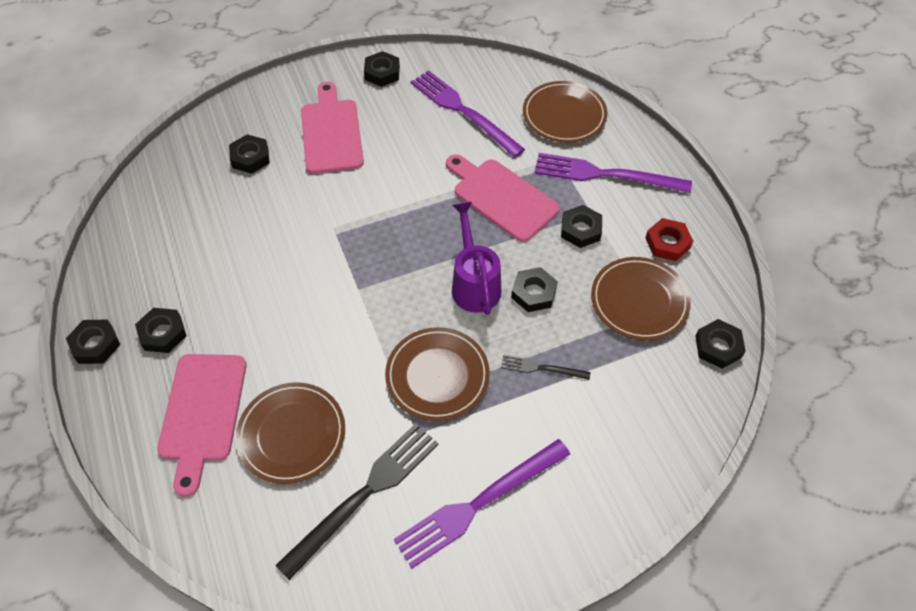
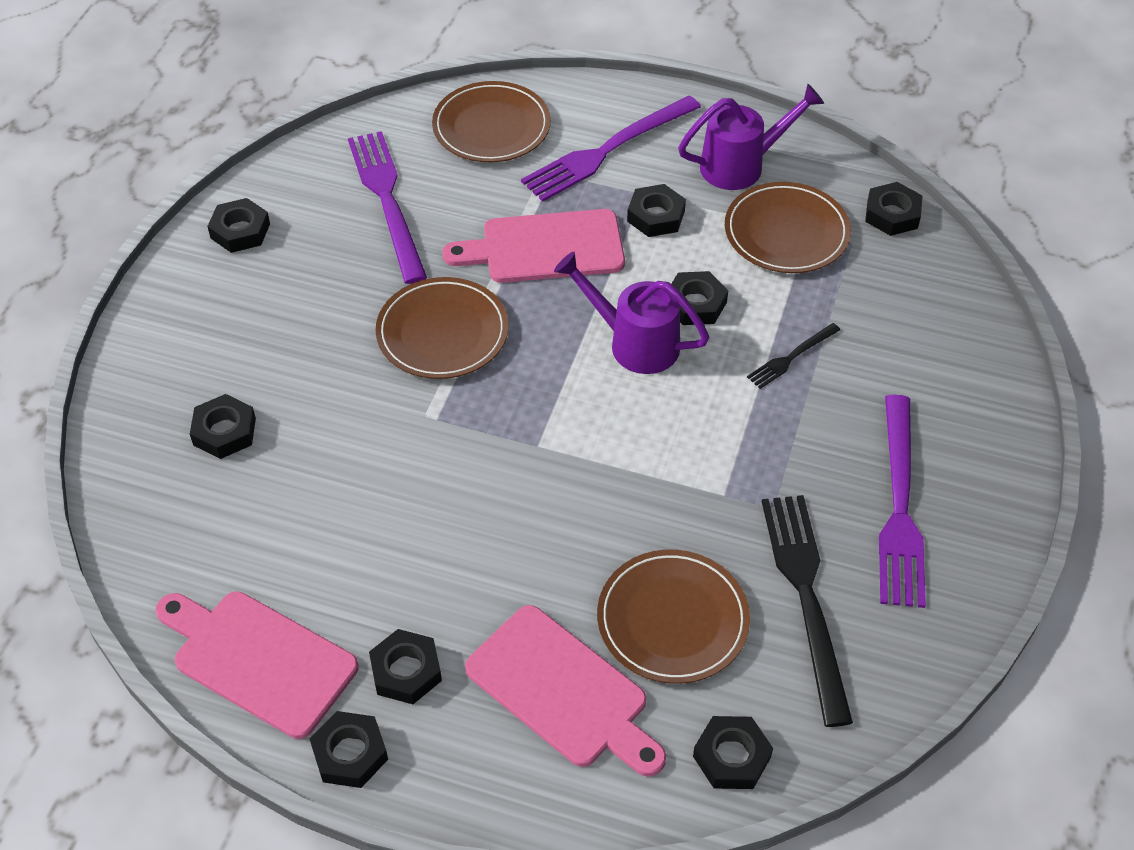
camera: 50 degrees left, 5 degrees down
(219, 528) = (731, 757): none -> black nut
(331, 133) = (278, 332): pink cutting board -> pink cutting board (259, 659)
(437, 376) = (719, 446): brown plate -> brown plate (442, 332)
(463, 111) = (387, 200): purple fork -> purple fork turned 75 degrees clockwise
(667, 243) = (740, 165): red nut -> purple watering can

